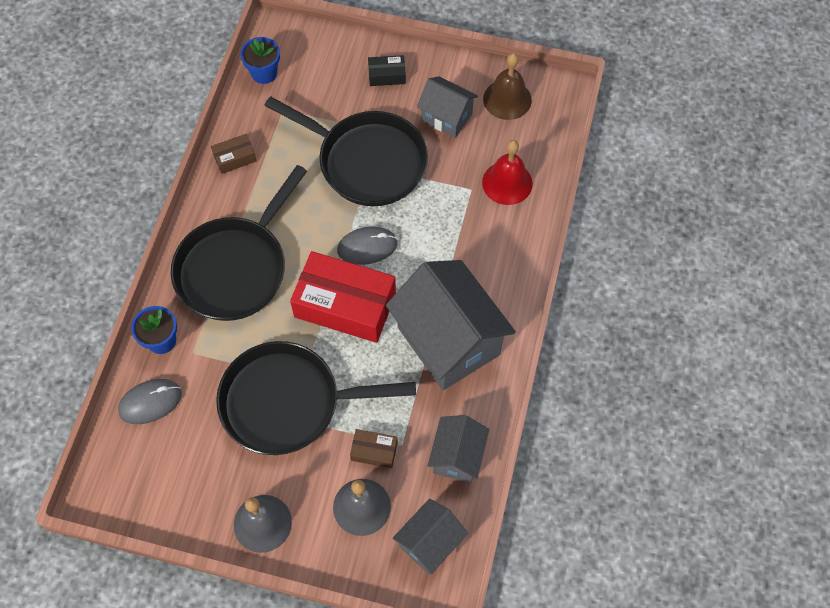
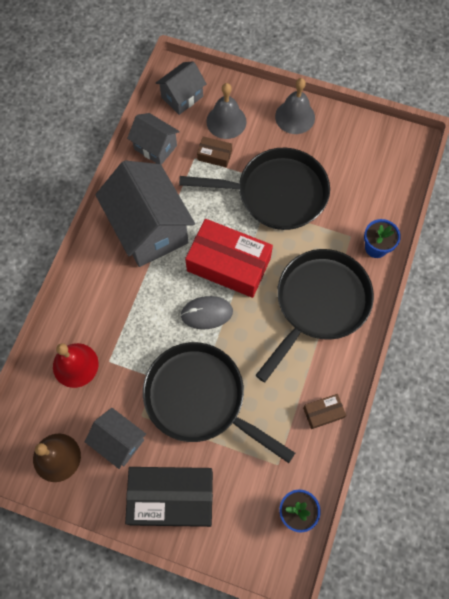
camera: 175 degrees left, 5 degrees up
(150, 402) = (380, 201): grey mouse -> none
(387, 75) = (171, 498): black box -> black box, size x2.21
(457, 456) = (155, 147): grey house -> grey house turned 75 degrees counterclockwise

